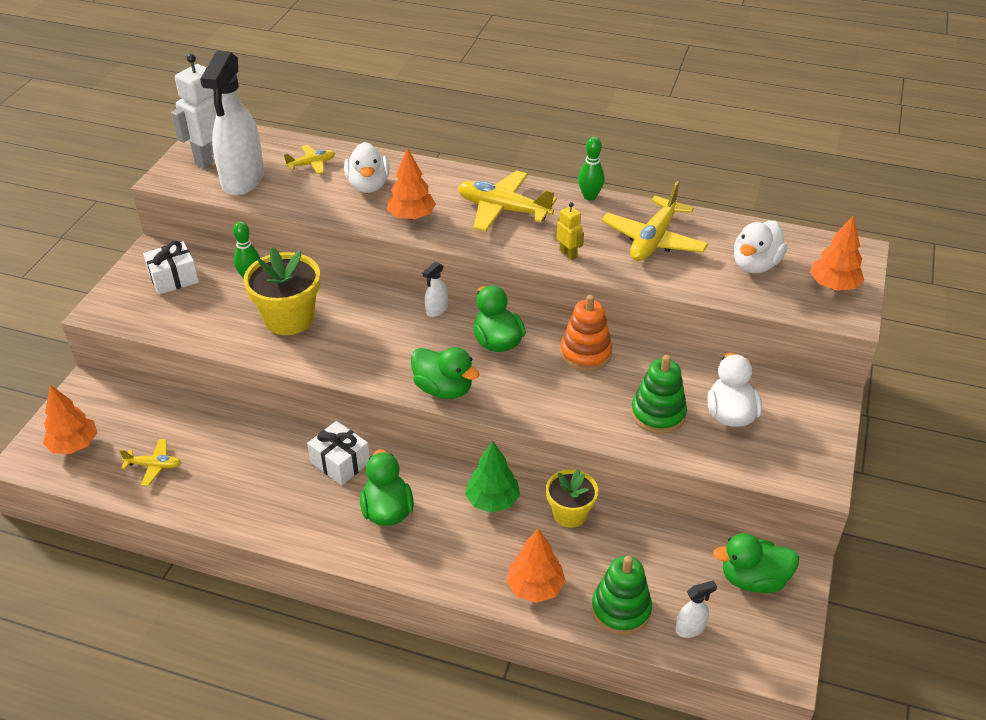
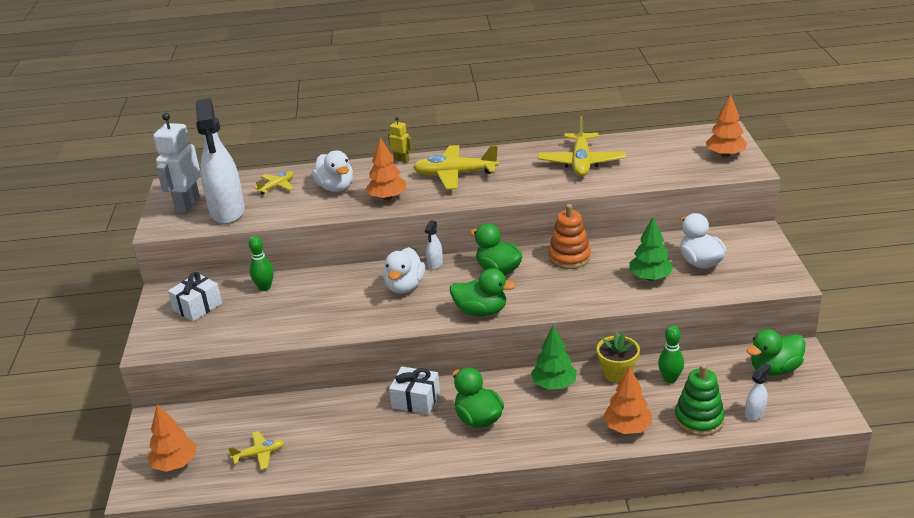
camera: 20 degrees left, 10 degrees down
(289, 318) = (320, 304): yellow flower pot -> none
(568, 254) = (526, 188): yellow robot -> yellow robot (401, 160)
(589, 196) = (513, 149): green bowling pin -> green bowling pin (670, 379)
(658, 414) = (650, 277): green stacking toy -> green tree
(755, 265) = (663, 157): white duck -> white duck (405, 286)

